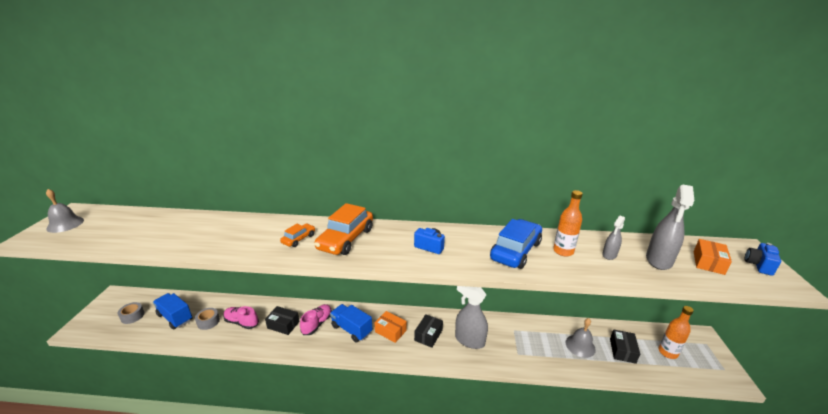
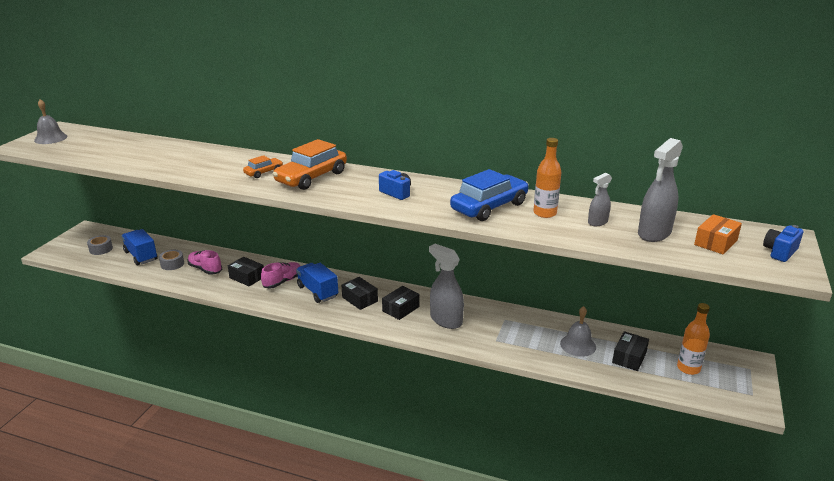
camera: 15 degrees right, 0 degrees up
(390, 331) = (360, 299): orange box -> black box

